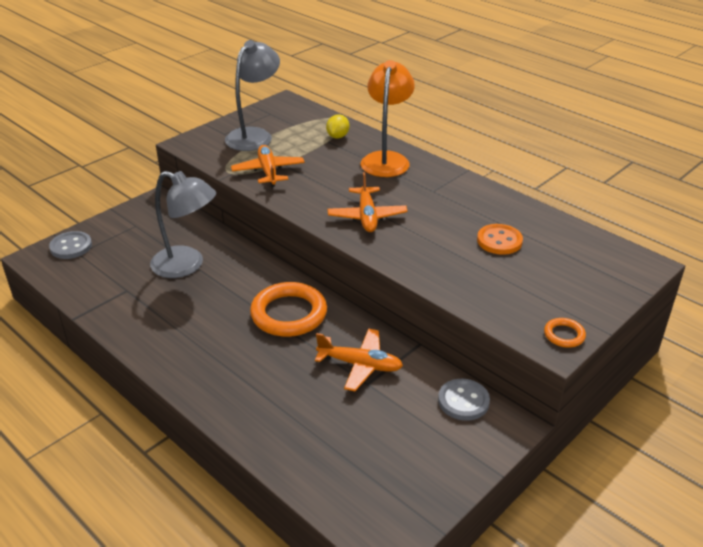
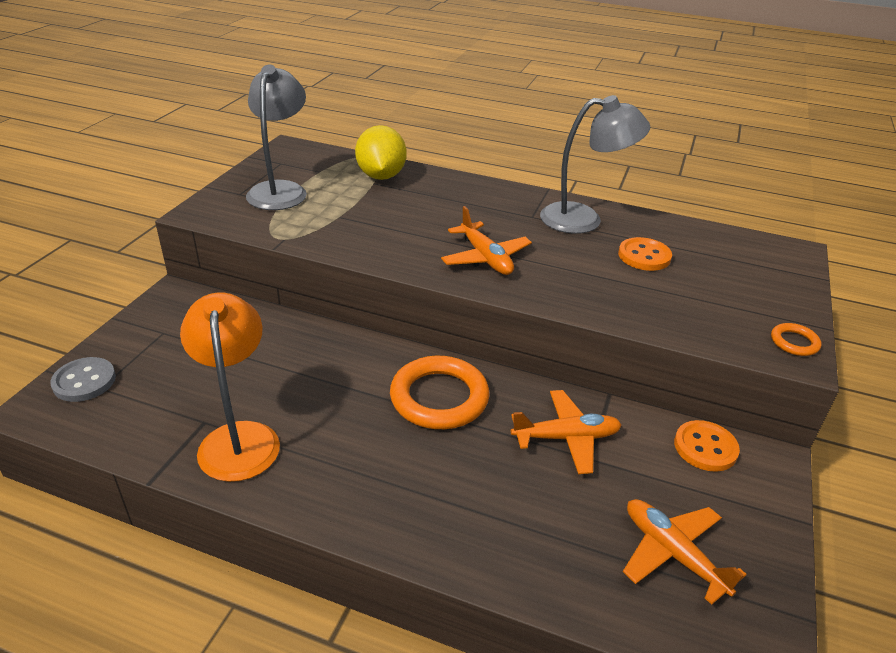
camera: 25 degrees left, 0 degrees up
(187, 265) = (268, 368): grey lamp -> grey lamp (583, 219)
(268, 171) = (329, 228): orange plane -> orange plane (673, 553)
(337, 136) = (381, 176): yellow lemon -> yellow lemon, size x1.83
(386, 159) = (455, 192): orange lamp -> orange lamp (239, 438)
(463, 401) = (705, 447): grey button -> orange button

